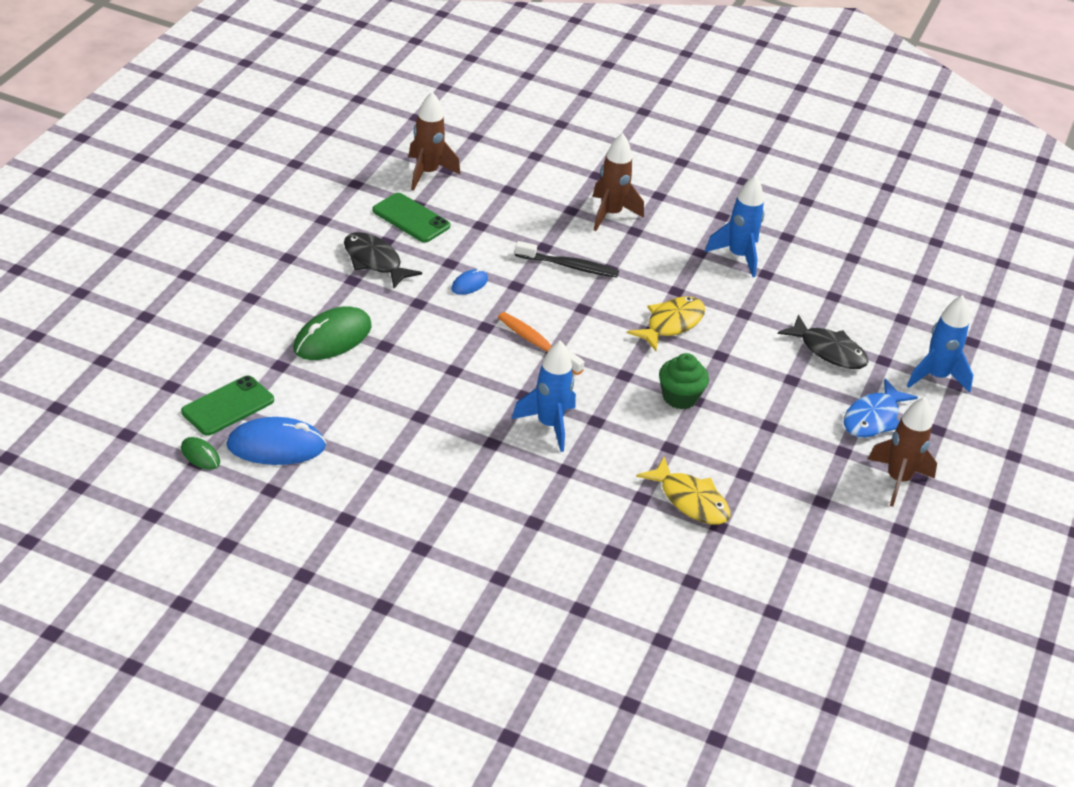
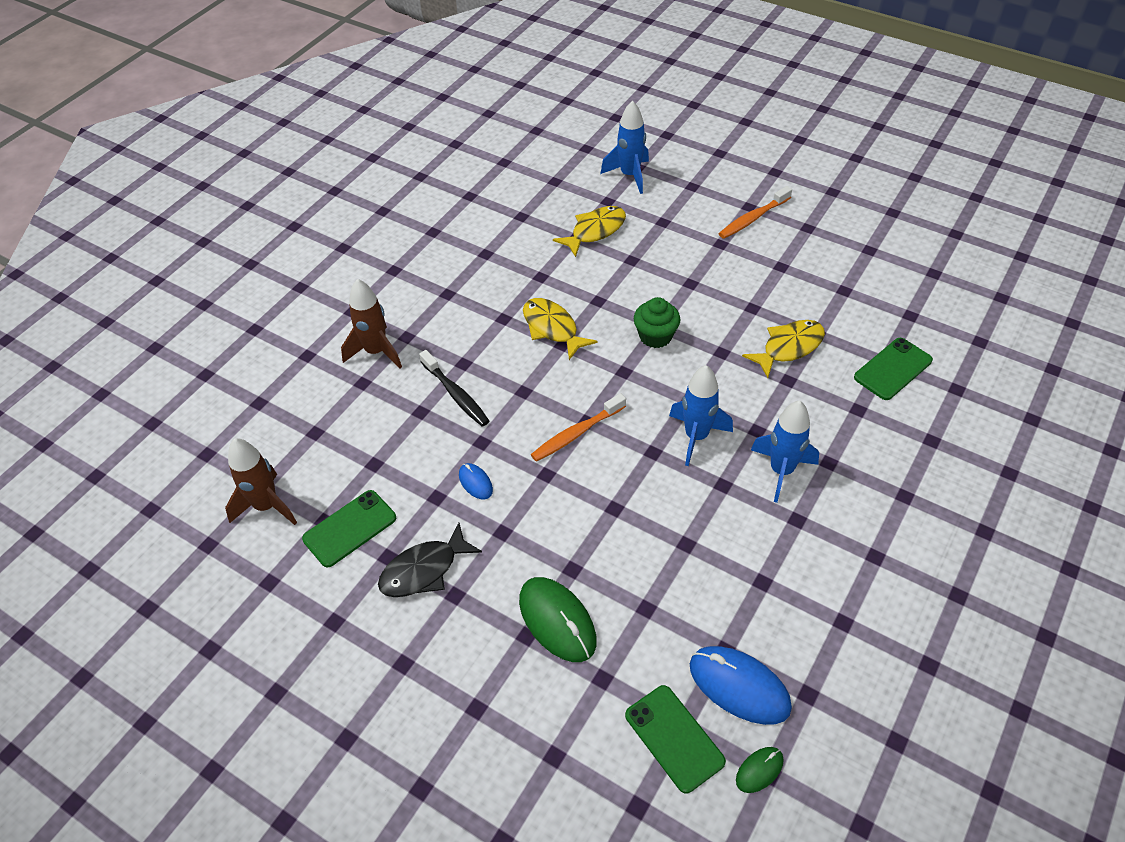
camera: 75 degrees left, 10 degrees up
(276, 446) = (739, 686): blue mouse -> blue mouse turned 60 degrees counterclockwise
(569, 266) = (456, 394): black toothbrush -> black toothbrush turned 120 degrees clockwise
(679, 586) = (892, 369): none -> green phone
(738, 256) = (458, 268): blue rocket -> blue rocket (781, 471)
(828, 351) = (595, 231): black fish -> yellow fish
(873, 418) = (680, 219): blue fish -> none
(898, 480) = (753, 218): brown rocket -> orange toothbrush

